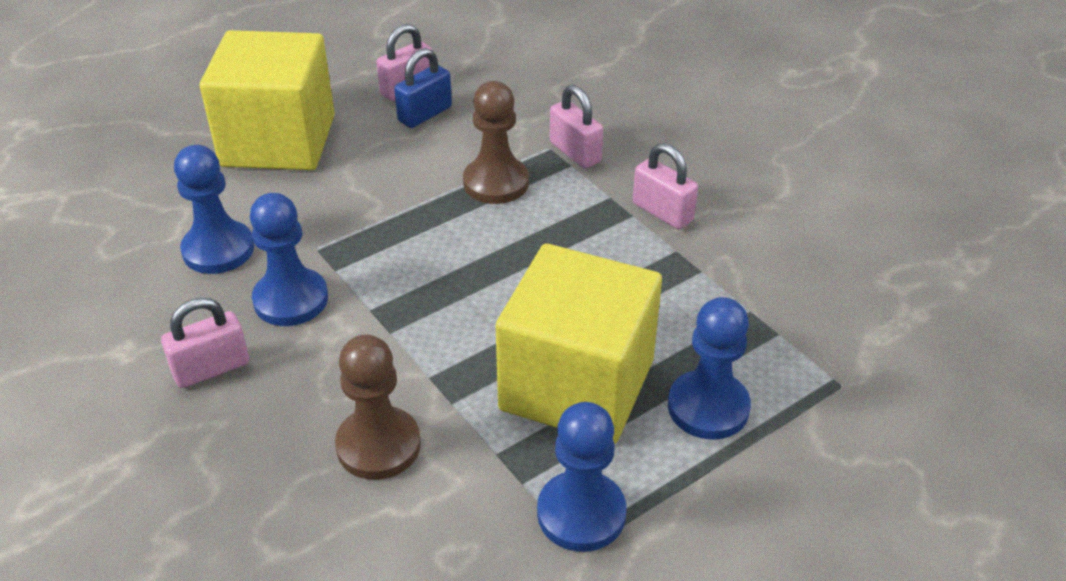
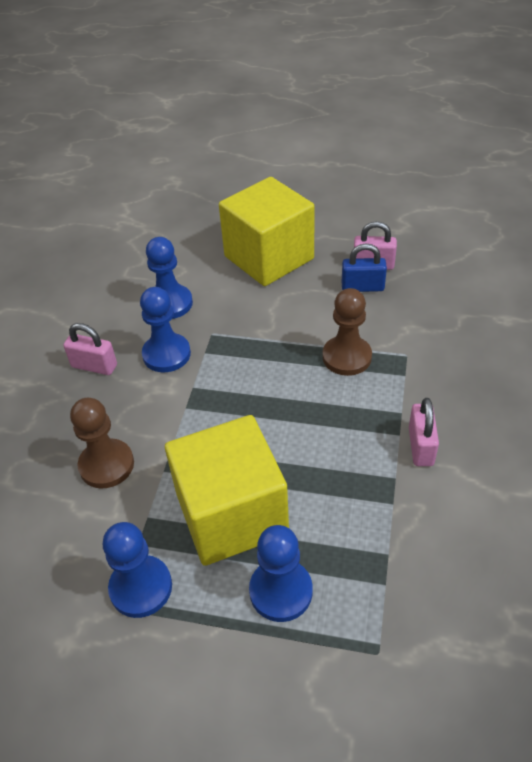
camera: 50 degrees right, 5 degrees up
(575, 152) = (418, 368): pink padlock -> none

